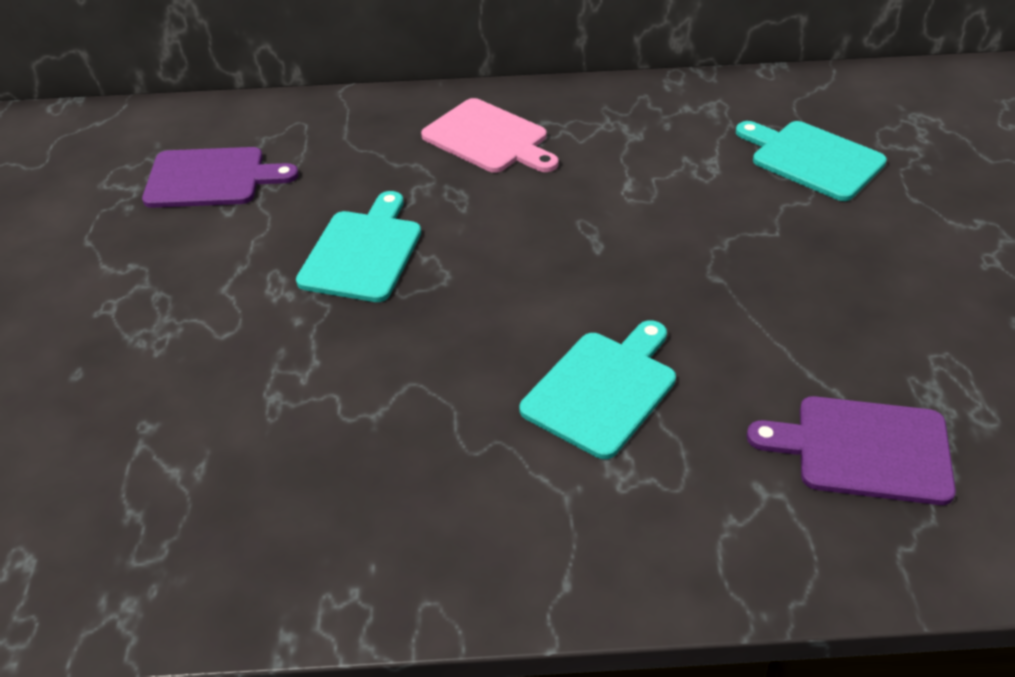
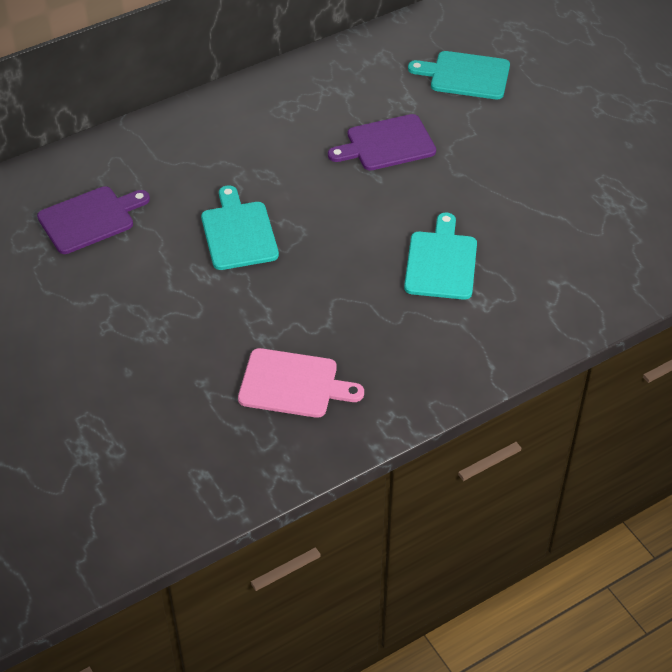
camera: 30 degrees left, 5 degrees up
(489, 138) = (255, 126): pink cutting board -> pink cutting board (293, 384)
(864, 449) = (591, 243): purple cutting board -> purple cutting board (387, 144)

